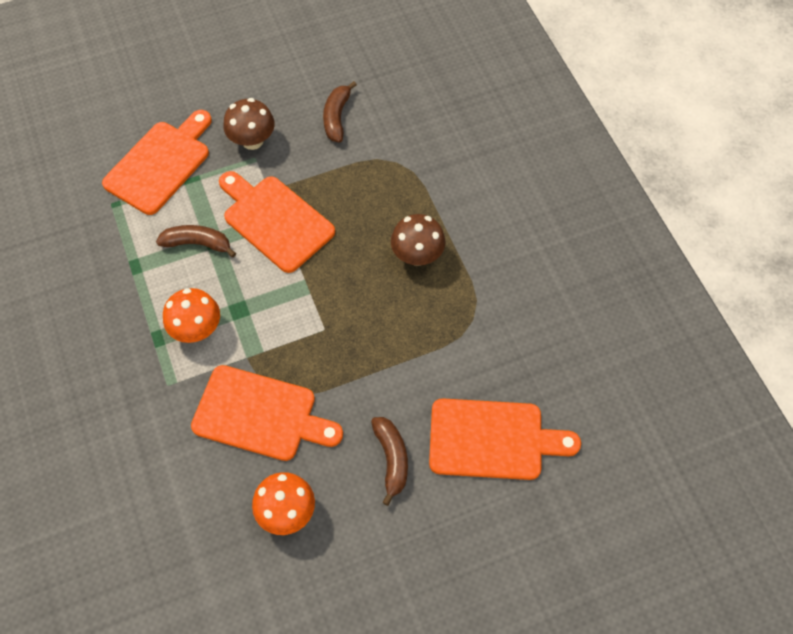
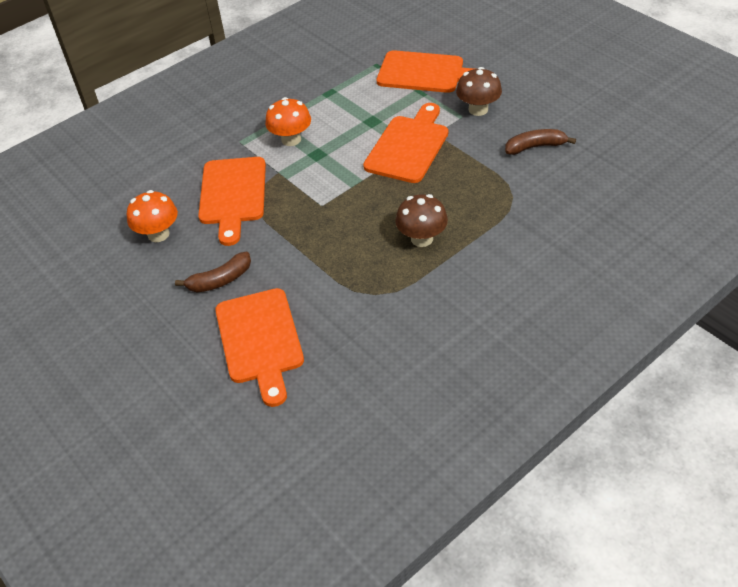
camera: 75 degrees right, 15 degrees down
(198, 243) = (365, 115): brown banana -> none

